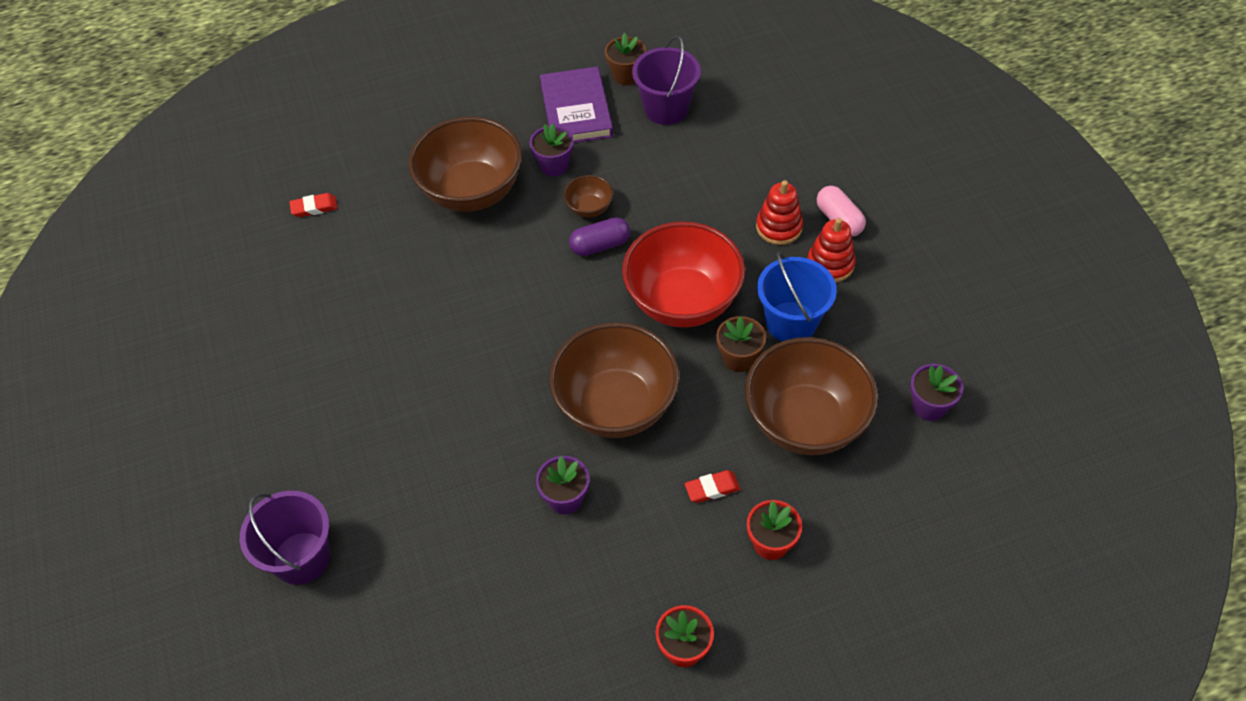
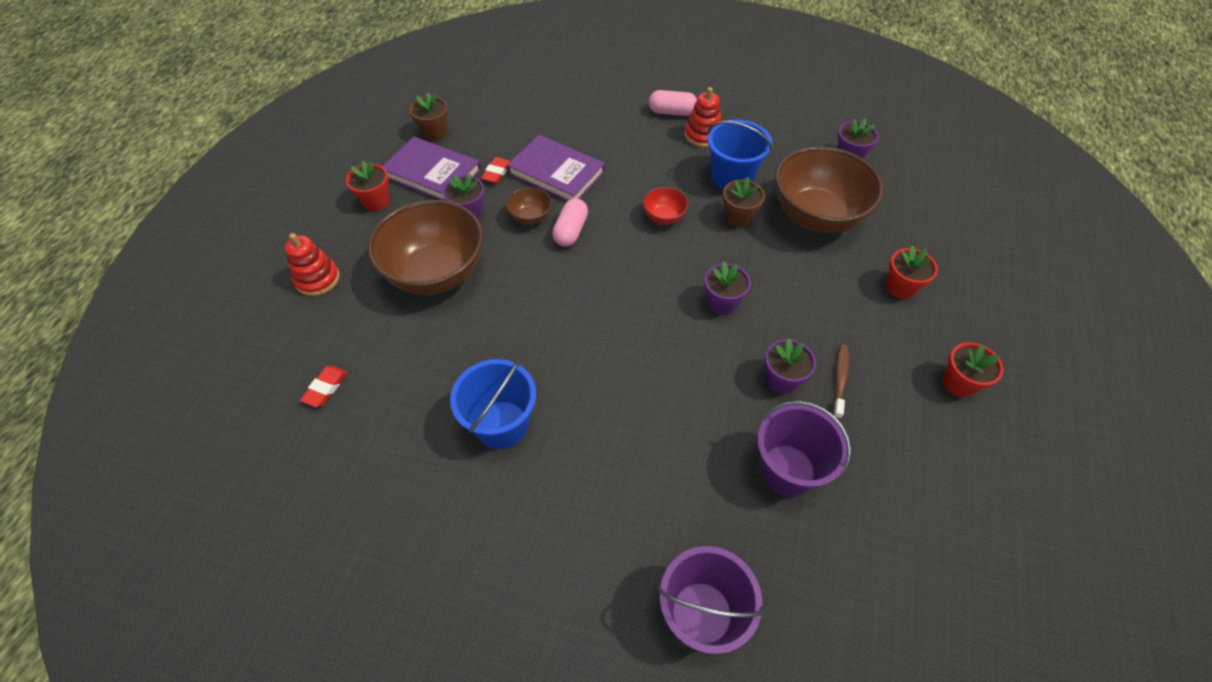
camera: 55 degrees left, 0 degrees up
(365, 332) = (502, 424): none -> blue bucket
(511, 99) = (376, 201): none -> red flower pot
(600, 245) = (571, 231): purple capsule -> pink capsule
(604, 545) = (840, 380): none -> brown toothbrush
(616, 405) = (722, 303): brown bowl -> purple flower pot
(661, 189) = (556, 173): none -> purple book
(666, 108) = (489, 131): purple bucket -> purple bucket (787, 470)
(682, 301) = (664, 217): red bowl -> red bowl, size x0.44
(712, 488) = (834, 292): red eraser -> red eraser (496, 172)
(779, 227) = (650, 139): red stacking toy -> red stacking toy (317, 279)

